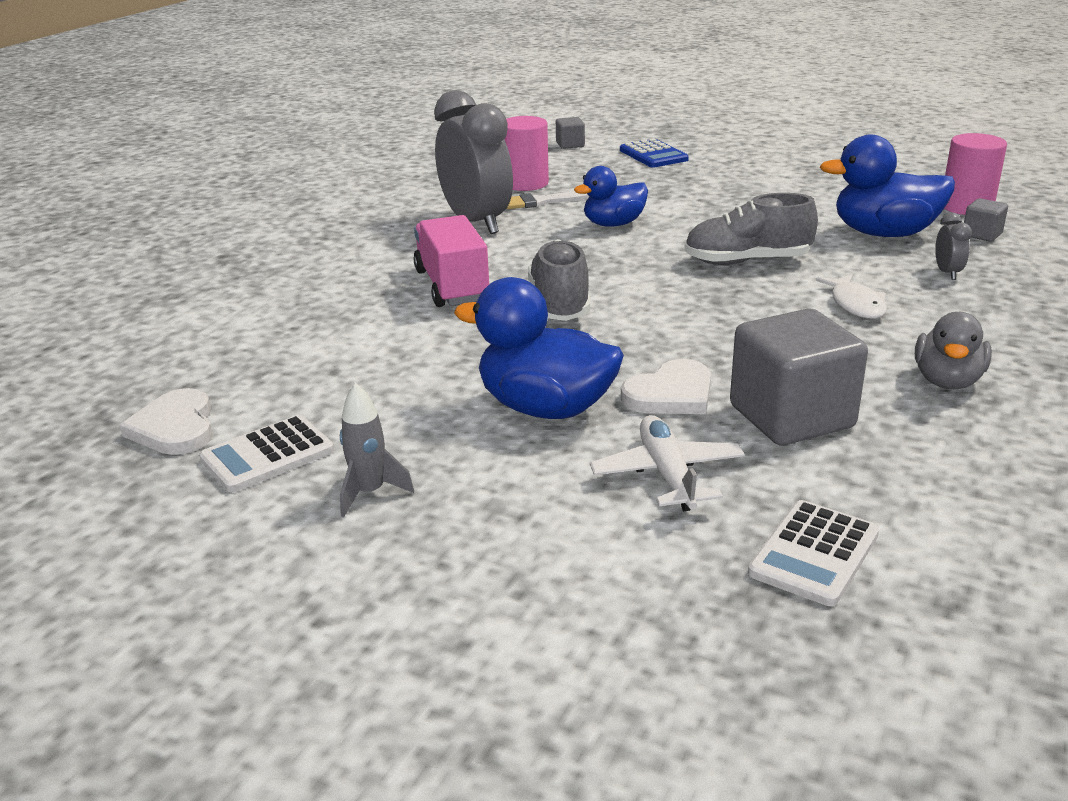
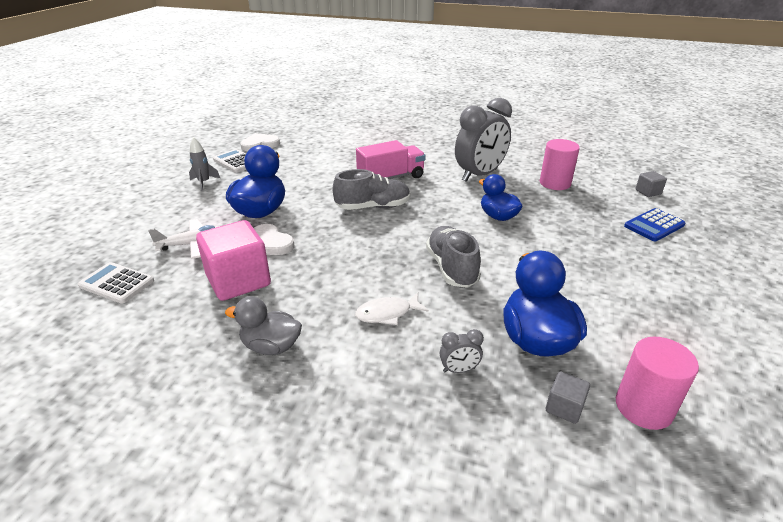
camera: 80 degrees right, 5 degrees up
(541, 202) = (525, 191): white brush -> none
(791, 417) = (238, 281): grey cube -> pink cube

